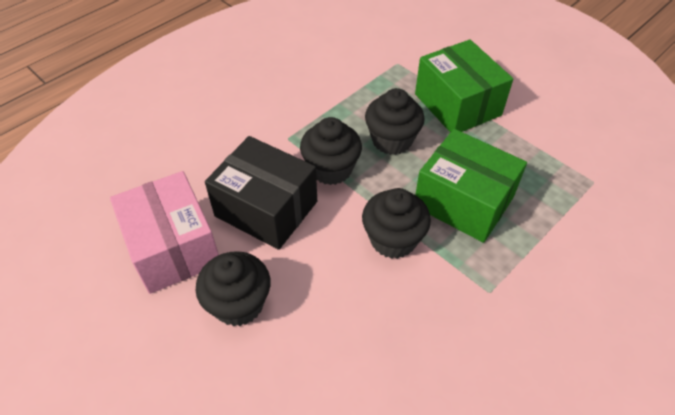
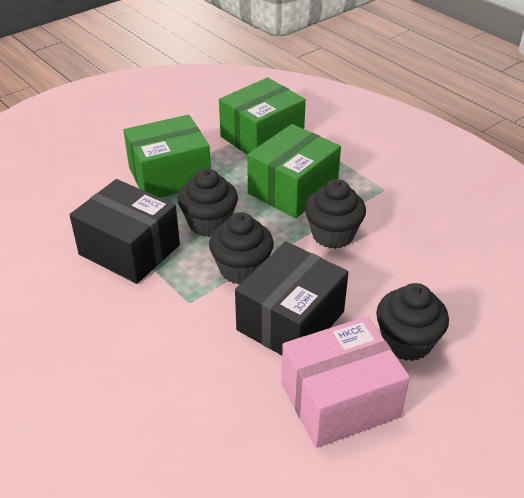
camera: 85 degrees left, 10 degrees down
(347, 94) = (129, 249): none -> black box
(554, 169) = (262, 137): none -> green box

